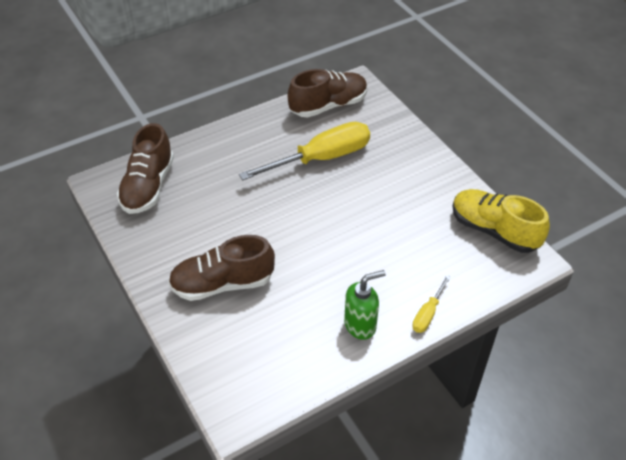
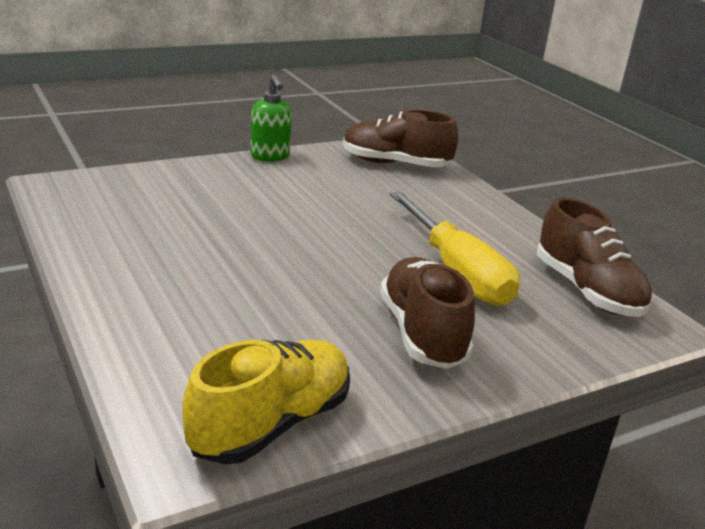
camera: 90 degrees right, 20 degrees down
(222, 284) = (234, 190): brown shoe -> brown shoe (422, 333)
(360, 325) = (126, 265): green soap dispenser -> green soap dispenser (270, 157)
(428, 314) = (116, 319): yellow screwdriver -> none

